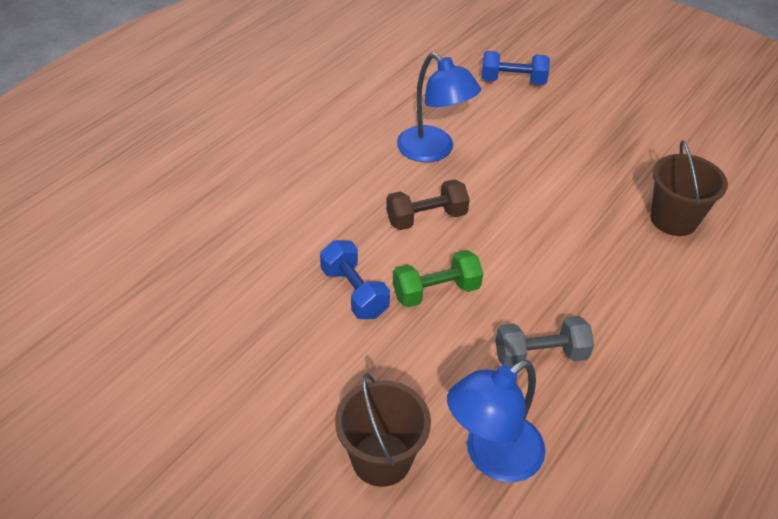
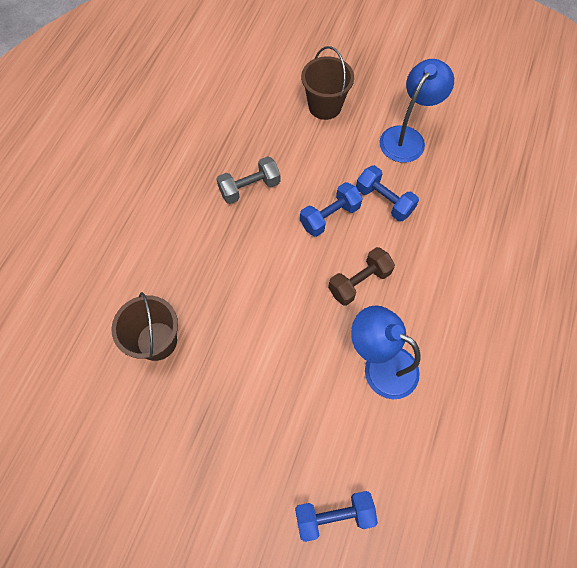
camera: 165 degrees right, 20 degrees up
(436, 291) = (329, 216): green dumbbell -> blue dumbbell
(492, 457) = (266, 121): blue lamp -> blue lamp (407, 137)

